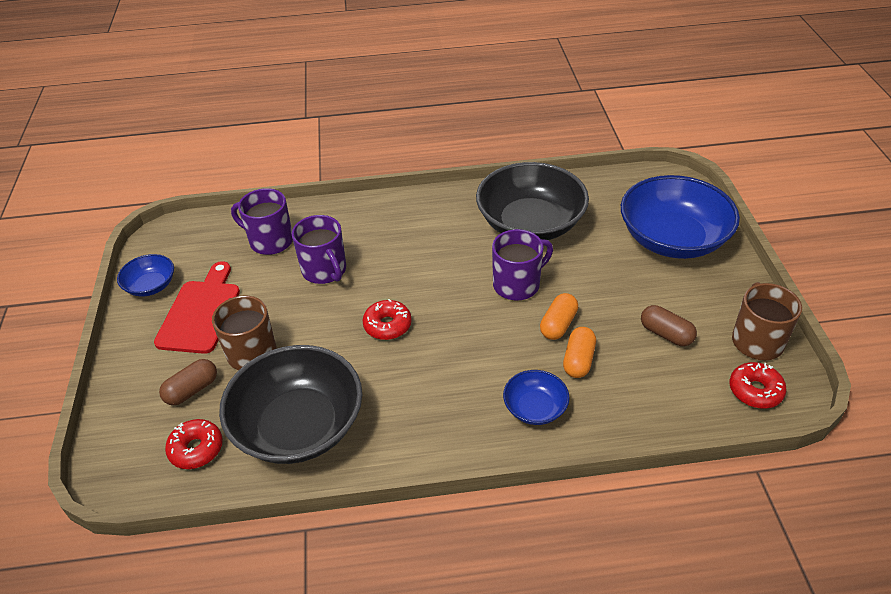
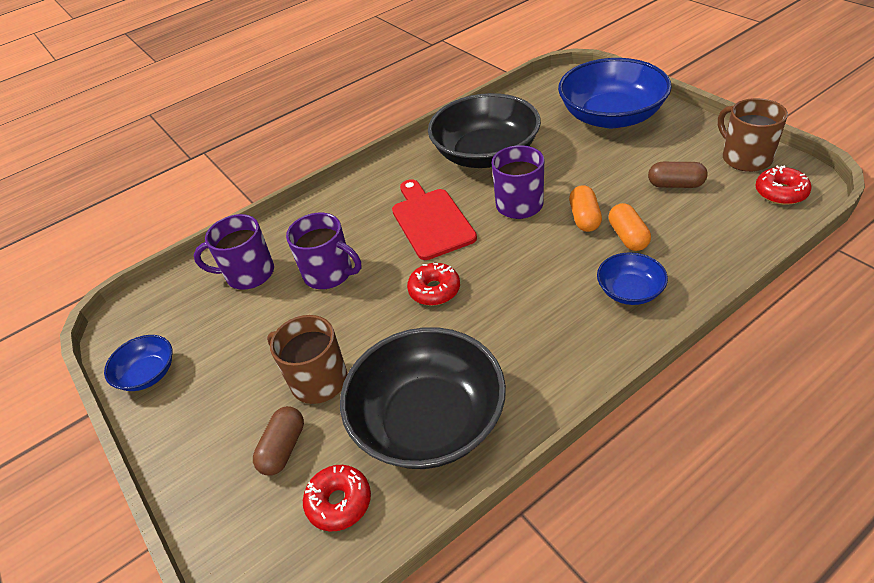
camera: 25 degrees left, 0 degrees up
(201, 313) = (229, 371): red cutting board -> red cutting board (431, 221)

